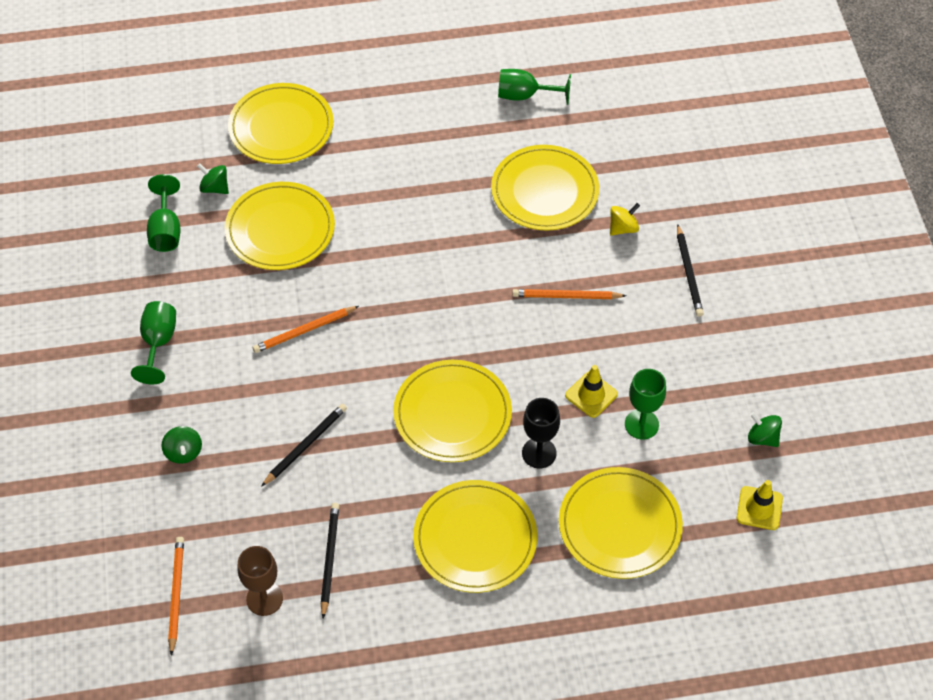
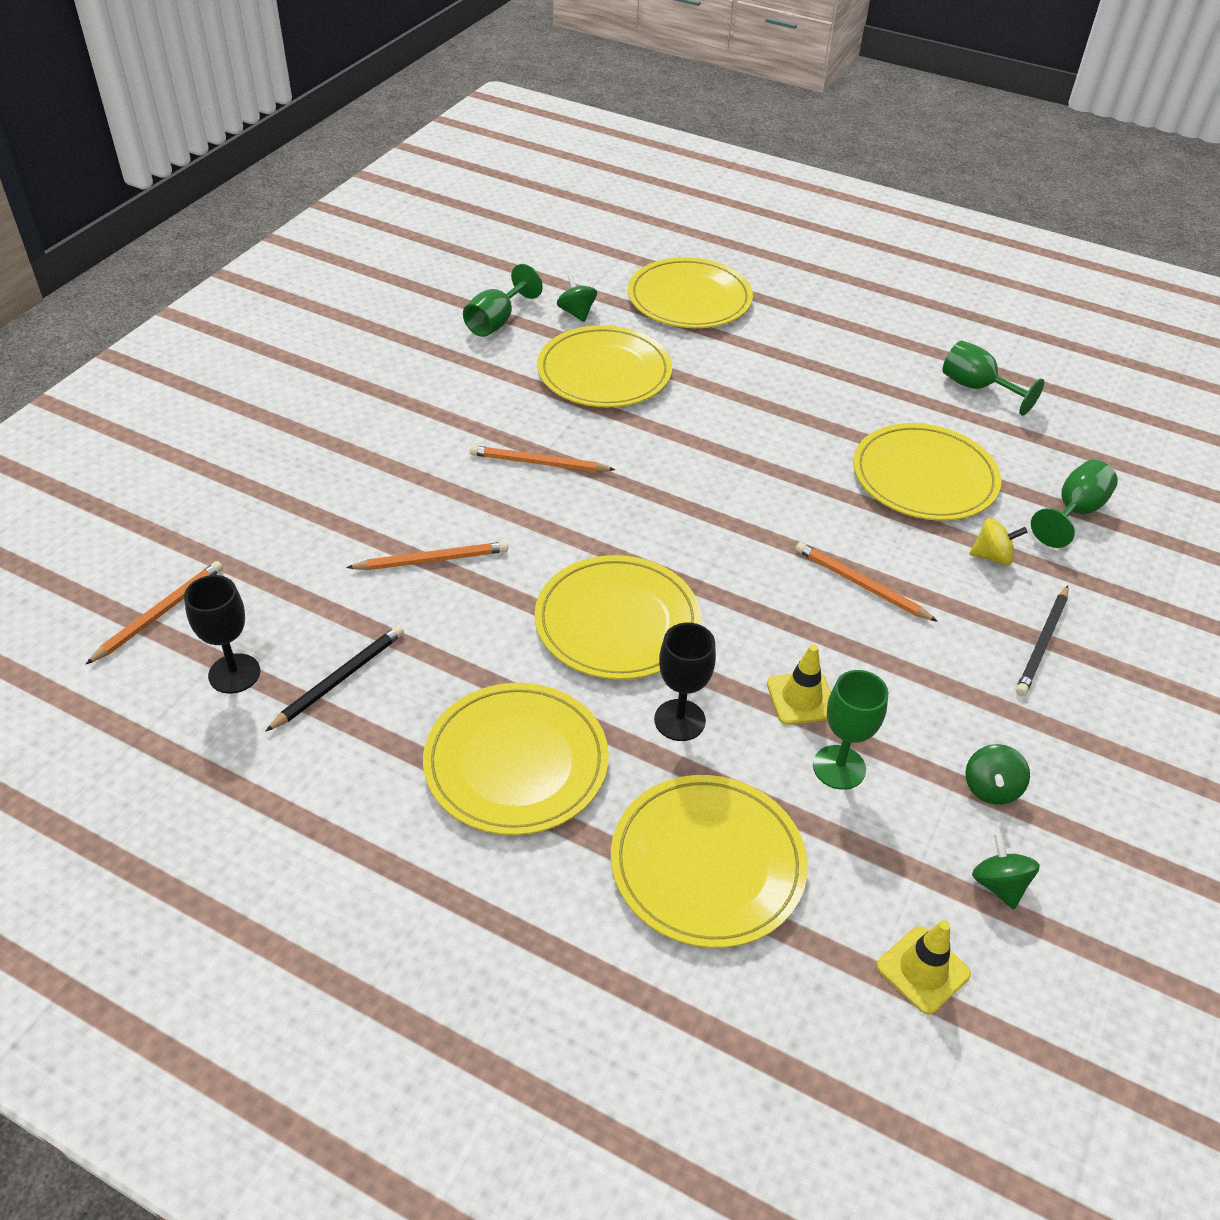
camera: 35 degrees right, 10 degrees down
(158, 343) = (391, 399): green goblet -> green goblet (1074, 512)
(184, 452) = (311, 497): green spinning top -> green spinning top (990, 788)
(264, 598) = (234, 673): brown goblet -> black goblet
(305, 445) = (432, 560): black pencil -> orange pencil

